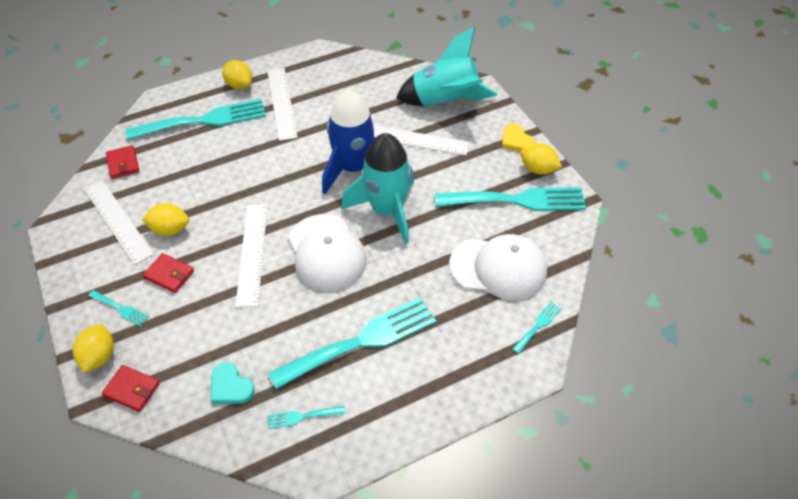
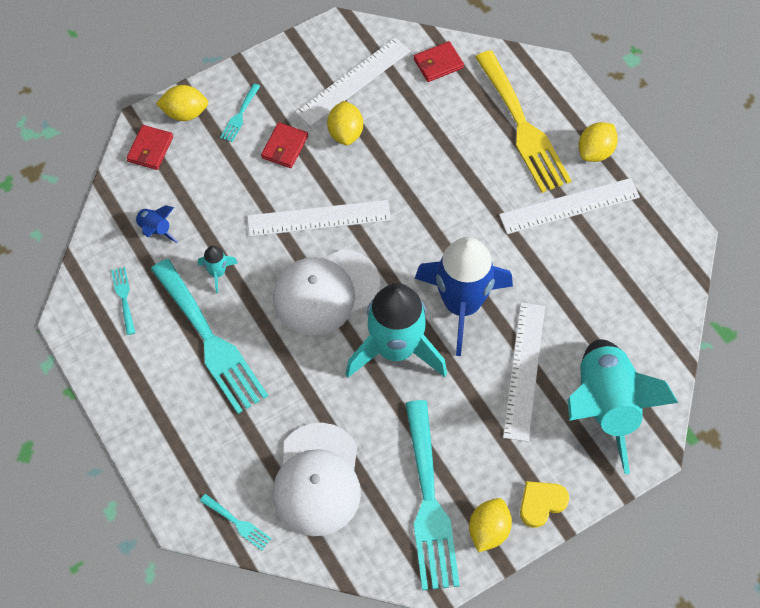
camera: 85 degrees right, 10 degrees up
(204, 120) = (523, 127): turquoise fork -> yellow fork
(230, 386) = (155, 230): turquoise heart -> blue rocket
(291, 333) = (217, 273): none -> turquoise rocket

